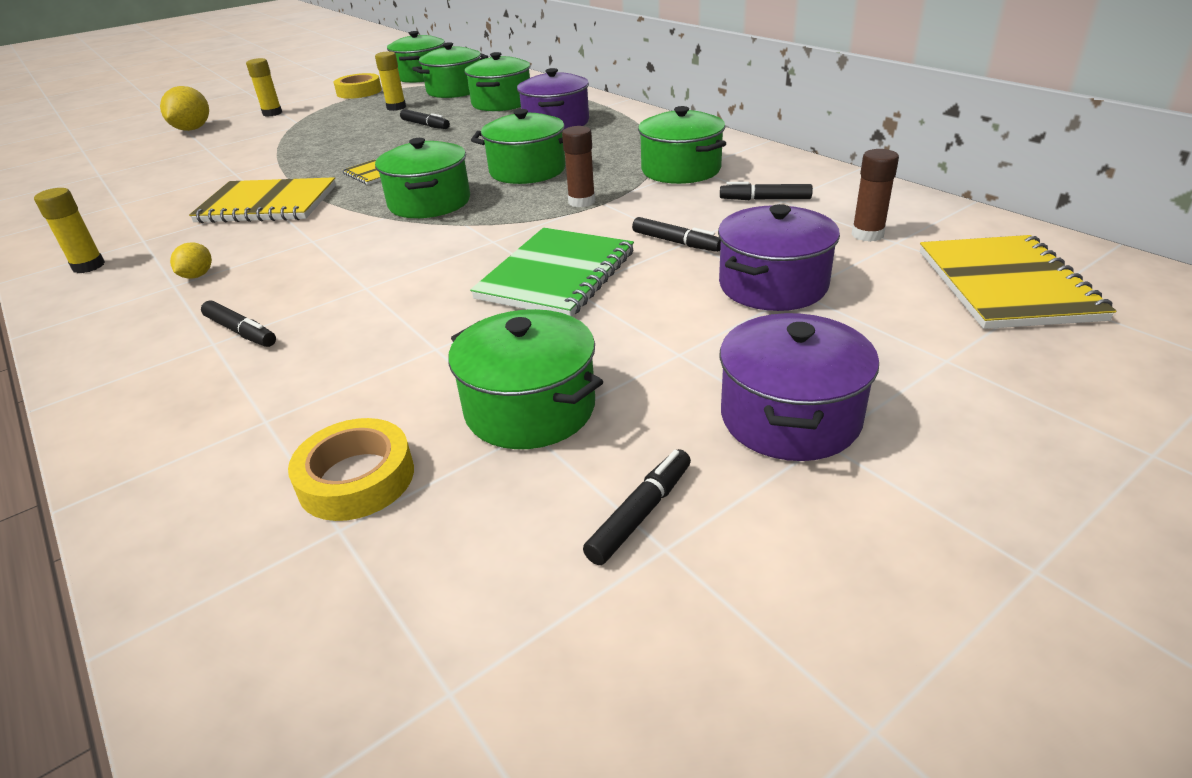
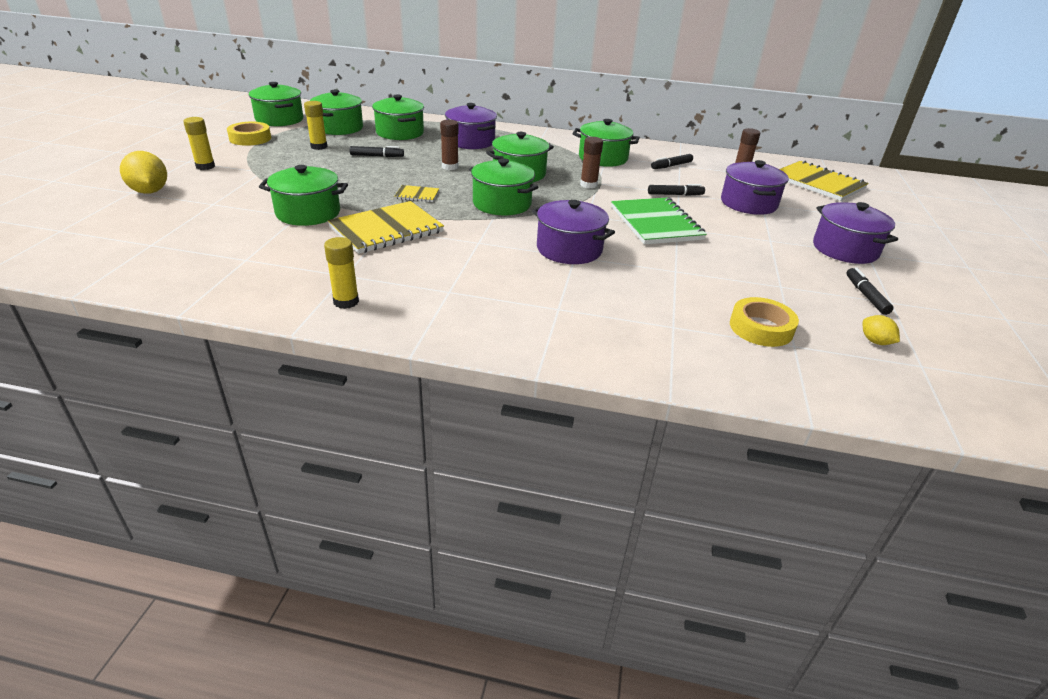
camera: 45 degrees left, 0 degrees up
(197, 276) = (451, 281): yellow lemon -> yellow lemon (875, 341)
(241, 332) = (560, 298): black marker -> none
(378, 277) = (569, 249): none -> purple pot
(470, 149) = (450, 167): none -> brown glue stick
(530, 408) = (764, 278): green pot -> green pot (308, 213)

